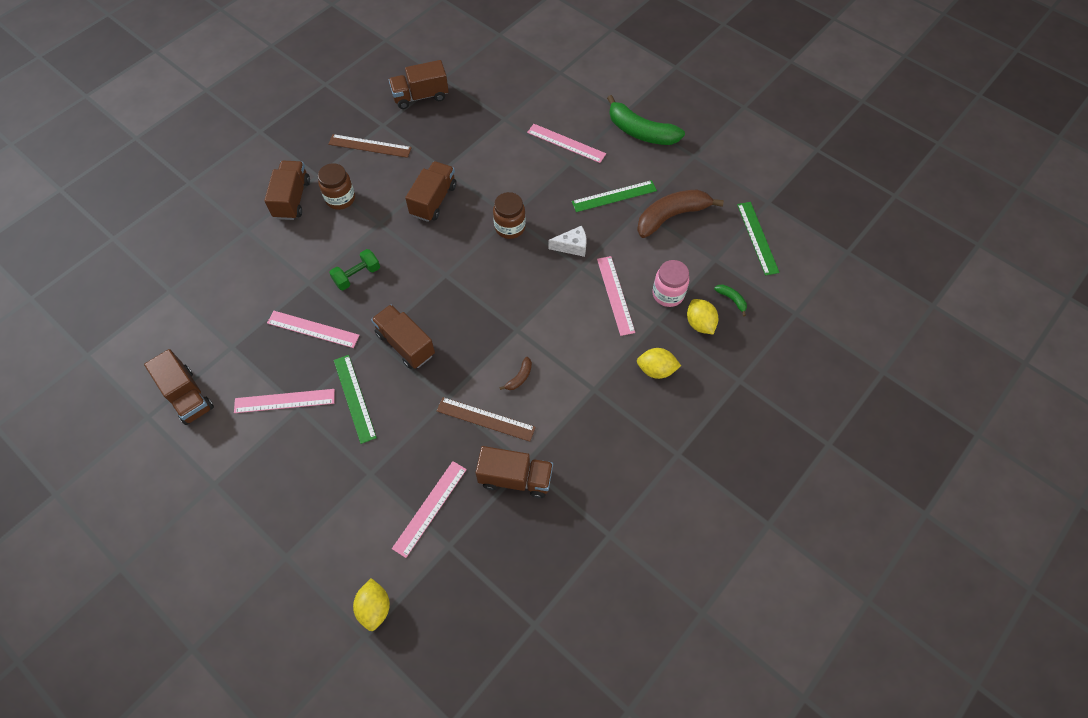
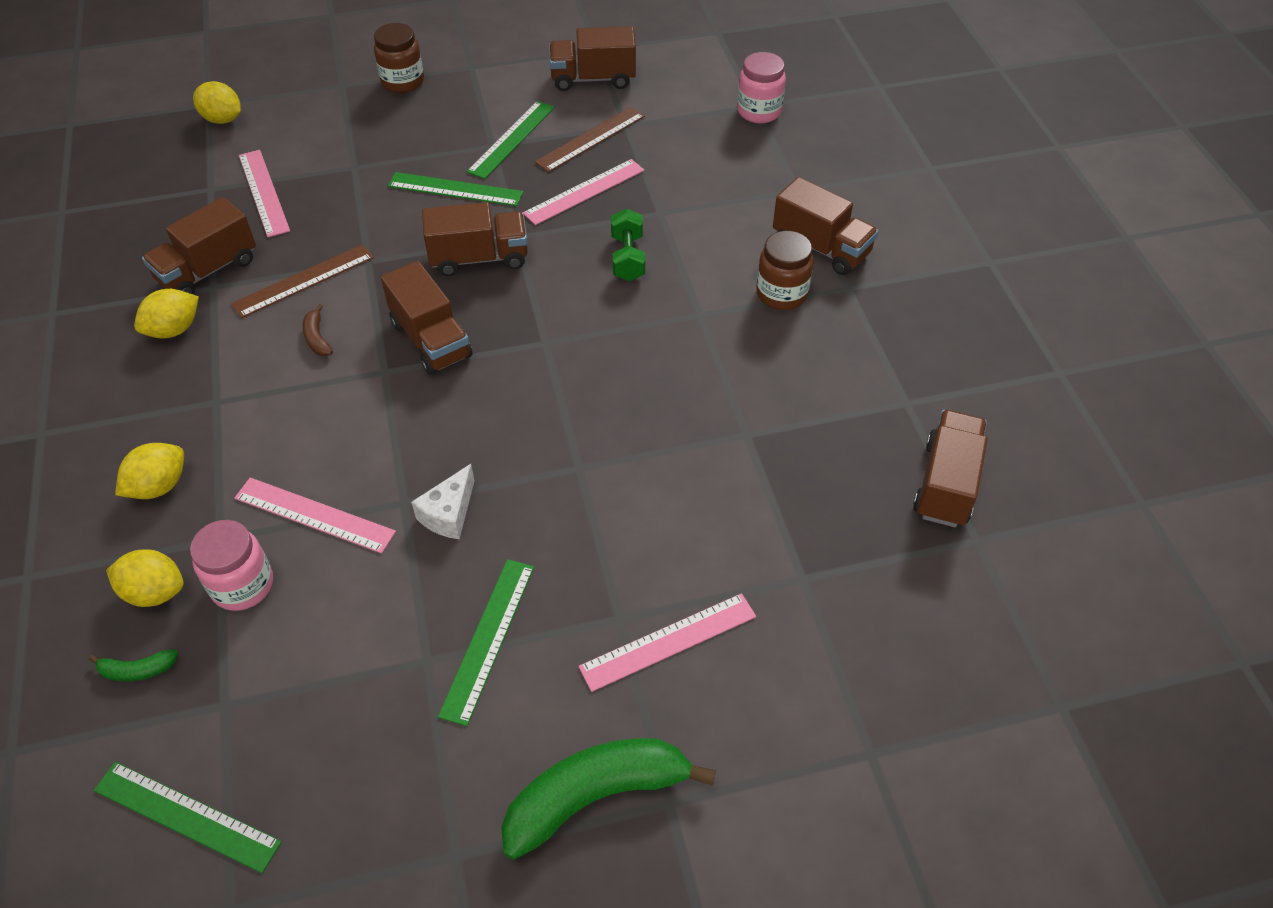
camera: 125 degrees right, 10 degrees down
(176, 285) = (759, 111): none -> pink jar
(284, 401) = (511, 139): pink ruler -> green ruler
(370, 146) = (868, 368): brown ruler -> brown ruler (591, 139)
(433, 200) = (691, 391): brown truck -> brown truck (431, 340)
(510, 227) = (558, 455): brown jar -> brown jar (403, 82)
(568, 454) = (174, 330): none -> yellow lemon
(671, 216) = (365, 701): brown banana -> none

